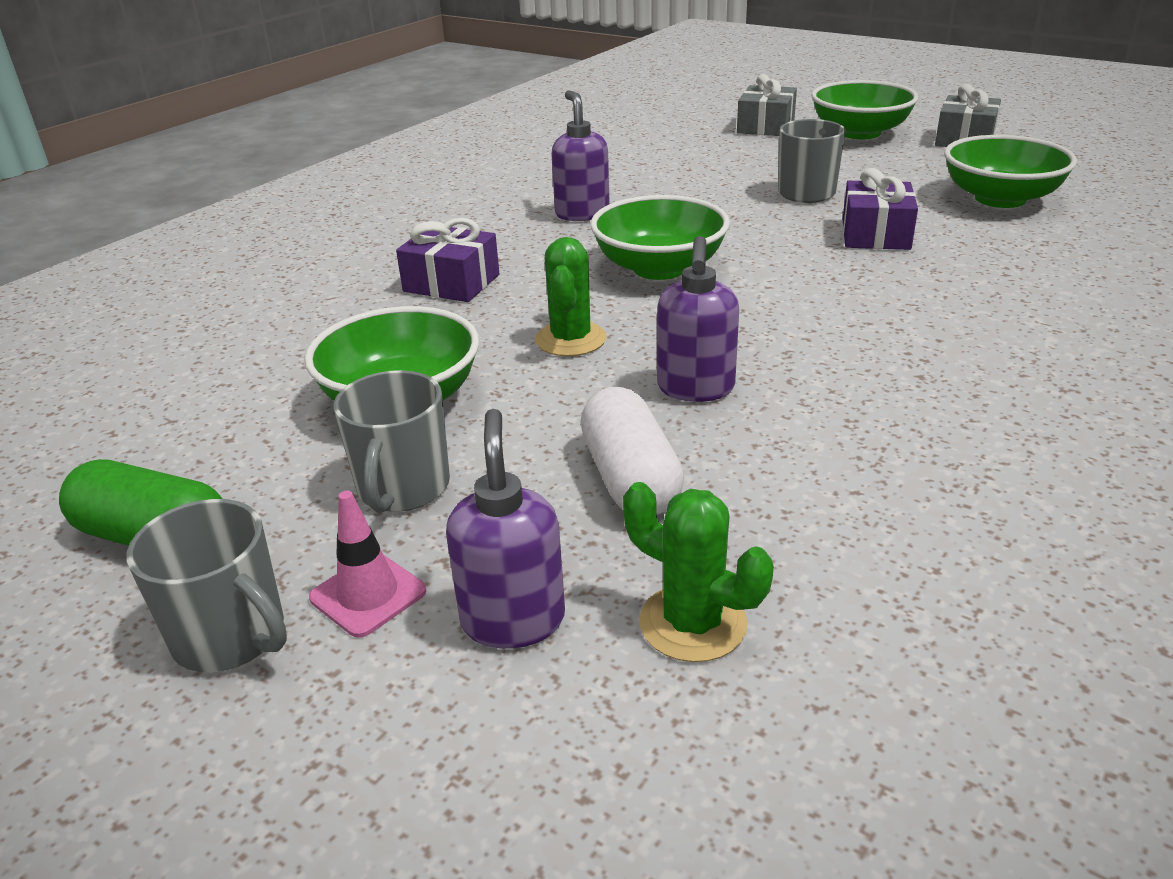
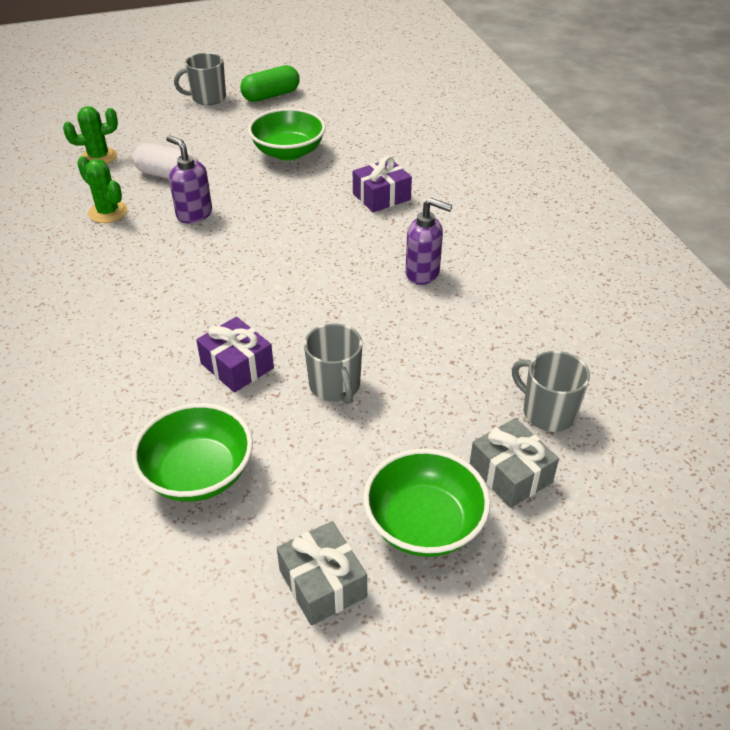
camera: 125 degrees right, 10 degrees up
(368, 595) = (192, 118): pink traffic cone -> none
(403, 488) = (232, 136): grey mug -> grey mug (547, 412)
(513, 620) = (146, 134): purple soap dispenser -> none
(570, 339) = (277, 204): green cactus -> green cactus (108, 212)
(659, 268) = (311, 262): green bowl -> none

